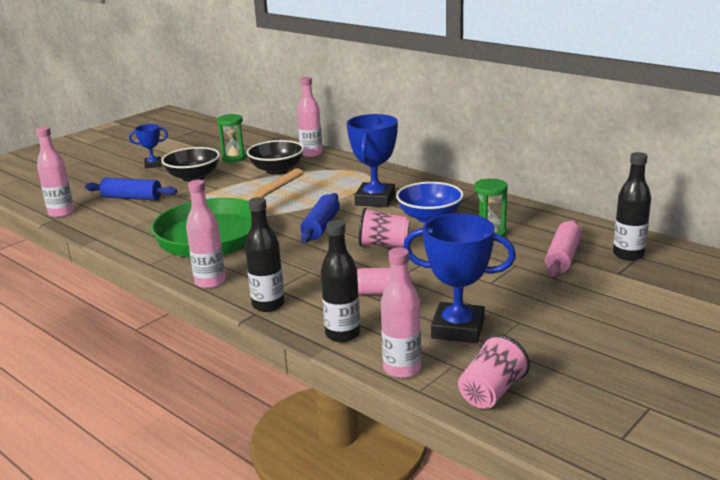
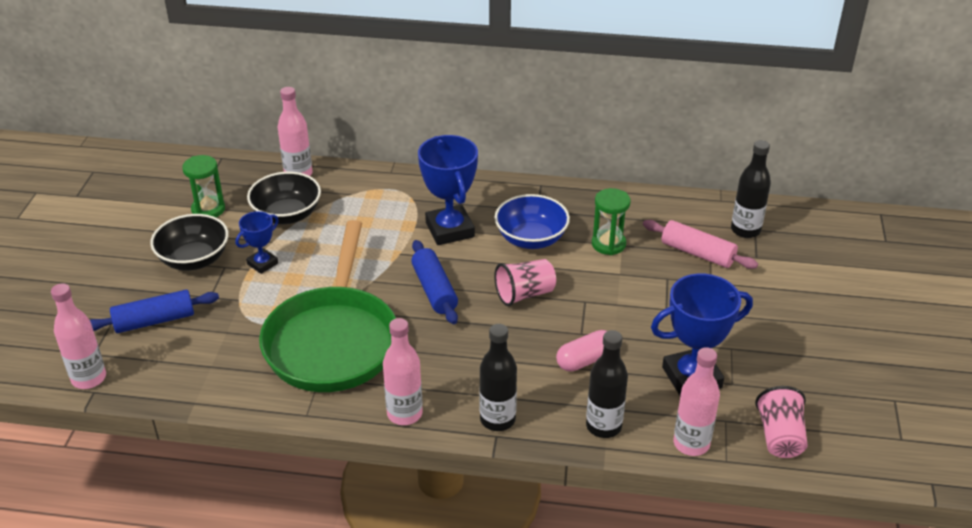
camera: 35 degrees left, 15 degrees up
(153, 165) = (111, 254): blue trophy -> blue trophy (262, 263)
(563, 257) = (697, 253): pink rolling pin -> pink rolling pin turned 45 degrees counterclockwise

